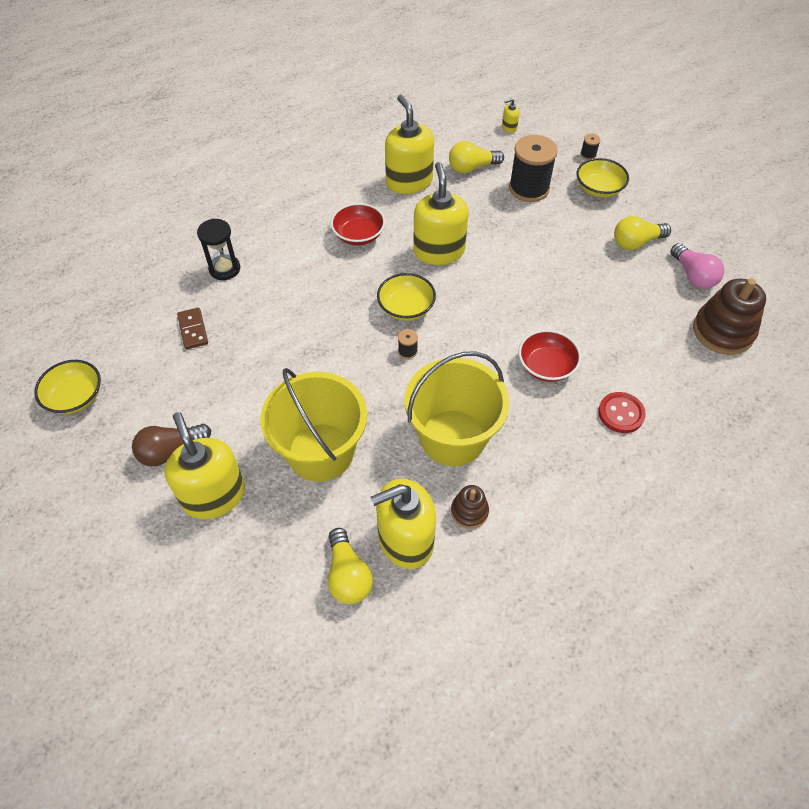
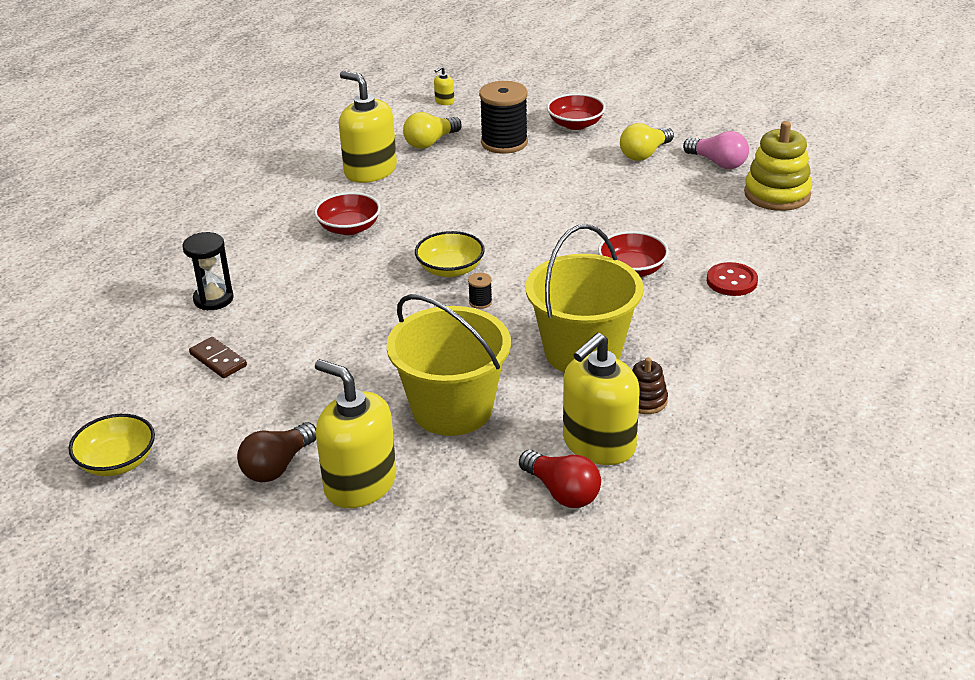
camera: 25 degrees left, 20 degrees down
(348, 575) = (562, 492): yellow light bulb -> red light bulb
(439, 251) = (449, 216): yellow soap dispenser -> none
(588, 155) = (544, 102): black spool -> none
(599, 189) = (575, 124): yellow bowl -> red bowl
(723, 331) = (777, 194): brown stacking toy -> yellow stacking toy

